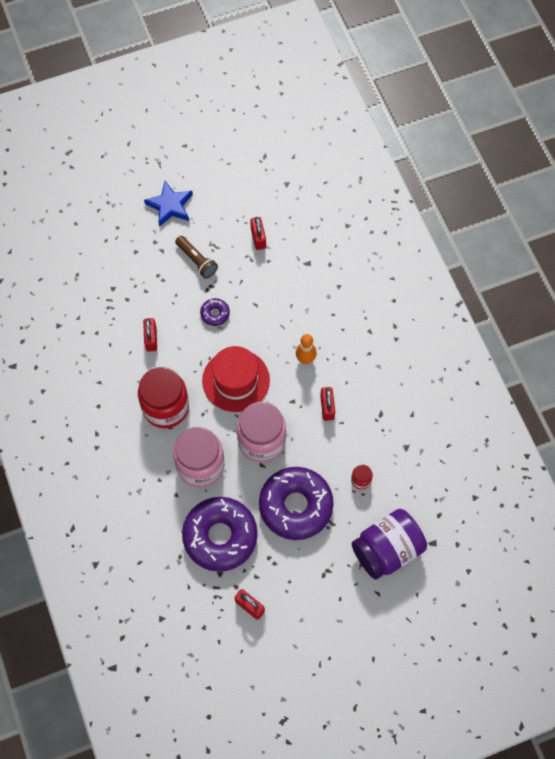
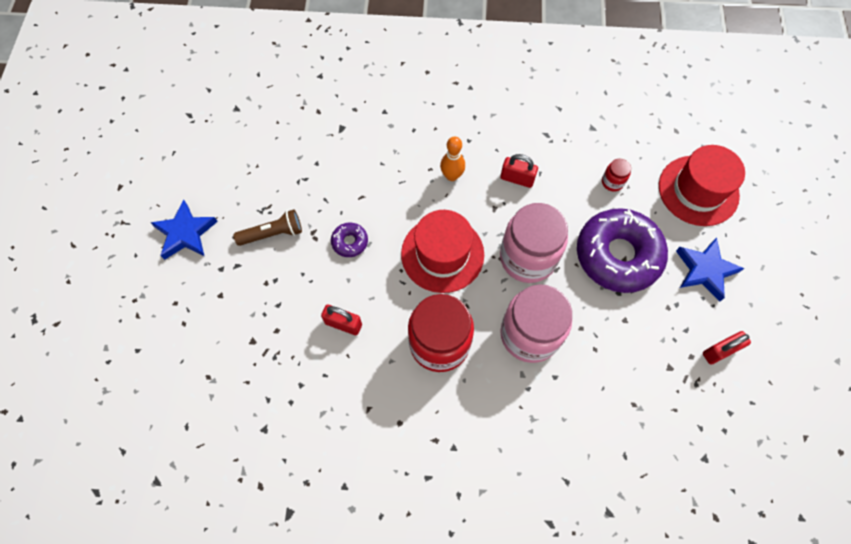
camera: 65 degrees left, 0 degrees up
(220, 536) = (625, 348): purple donut -> none
(258, 238) = (283, 161): red padlock -> none
(314, 576) = (705, 270): none -> blue star
(387, 550) = (698, 190): purple jar -> red hat

